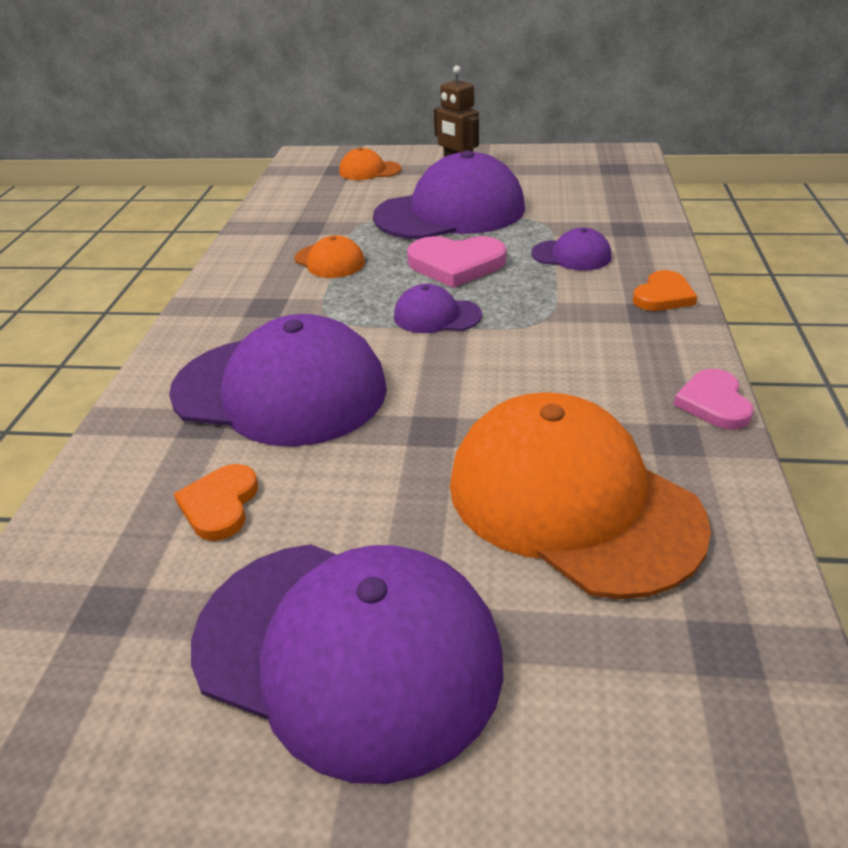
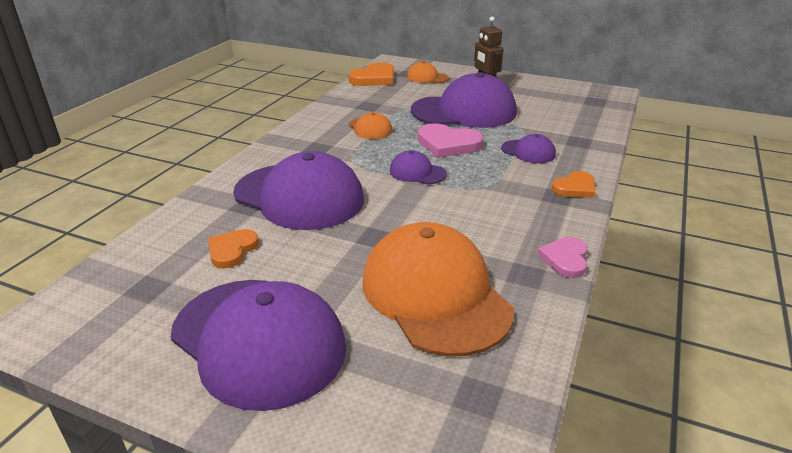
camera: 15 degrees right, 5 degrees down
(293, 184) = (374, 78): none -> orange heart

